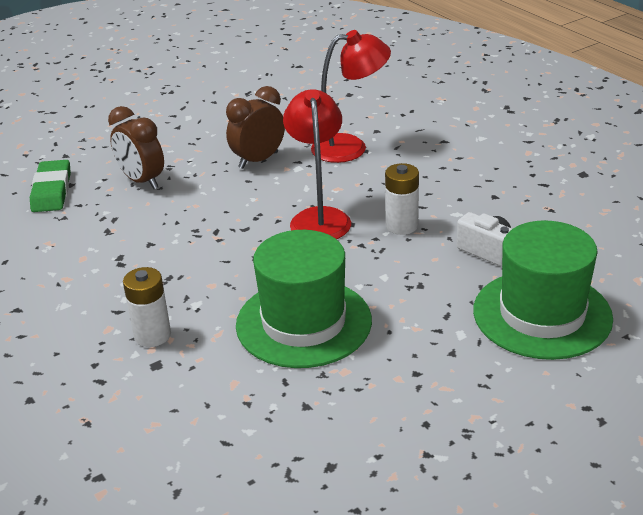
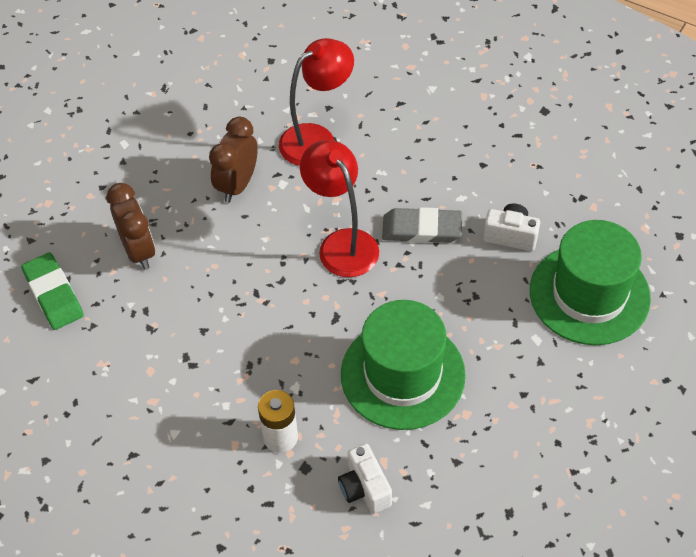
camera: 25 degrees left, 20 degrees up
(142, 181) = (139, 251): brown clock -> brown clock turned 135 degrees counterclockwise
(198, 398) = (364, 488): none -> white camera
(401, 226) = (422, 229): white battery -> grey eraser

